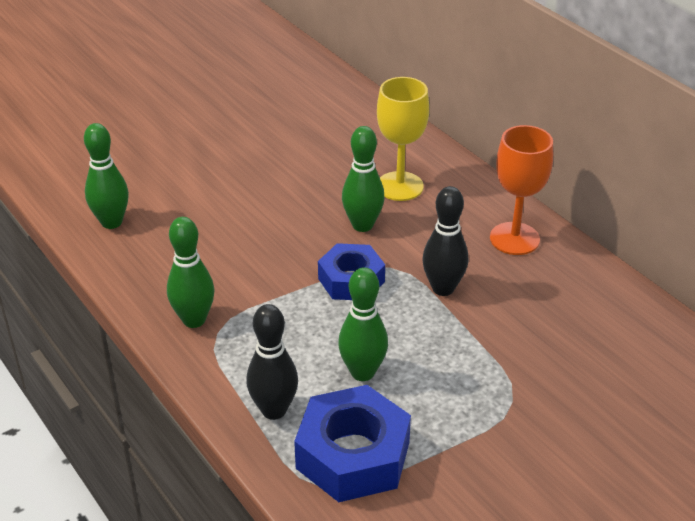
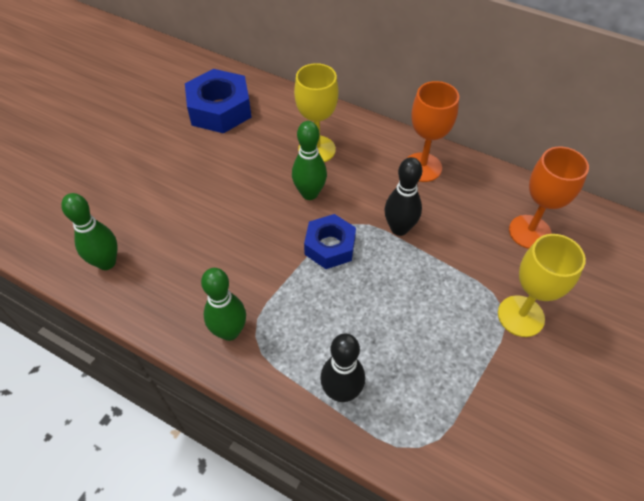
camera: 25 degrees left, 15 degrees up
(353, 455) = (424, 407): blue nut -> blue nut (220, 109)
(362, 372) = (386, 327): green bowling pin -> none
(528, 415) = (520, 316): none -> yellow goblet
(603, 341) = (529, 232): none -> orange goblet

